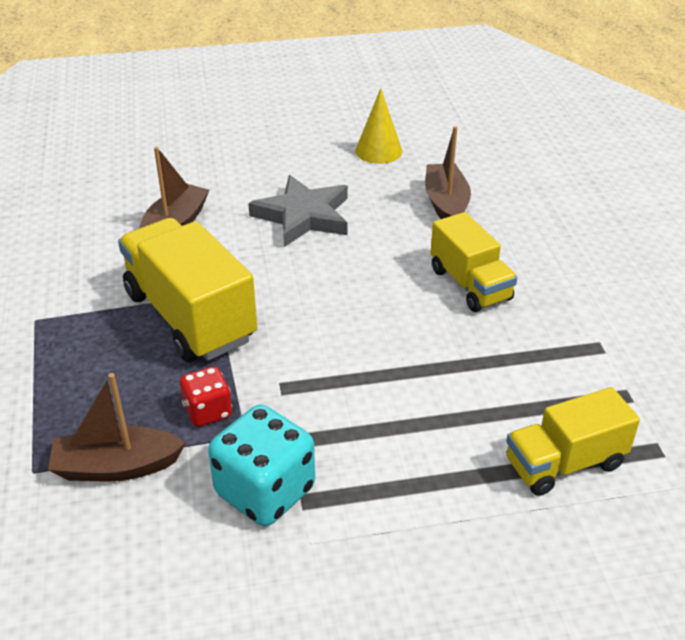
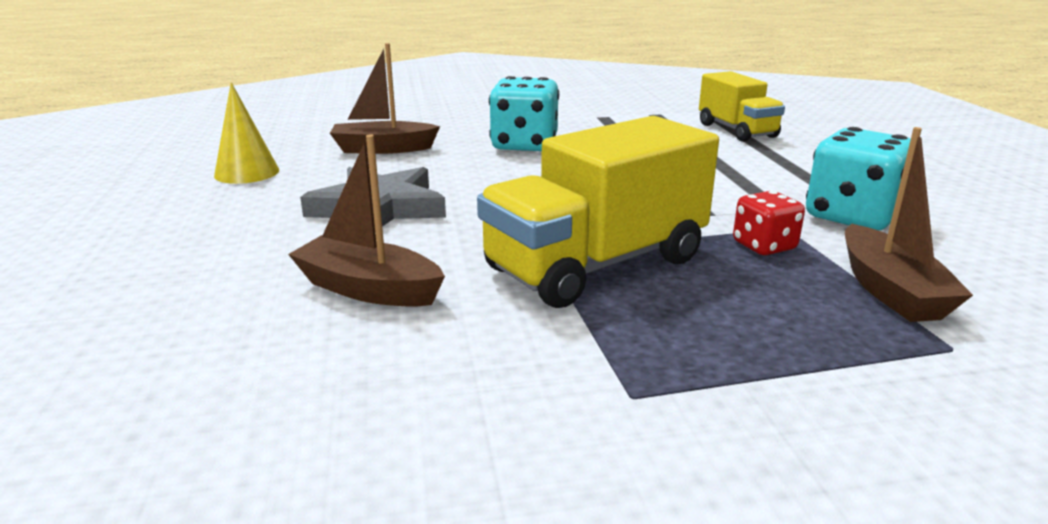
camera: 90 degrees left, 15 degrees down
(470, 284) = (524, 145): yellow truck -> turquoise dice

